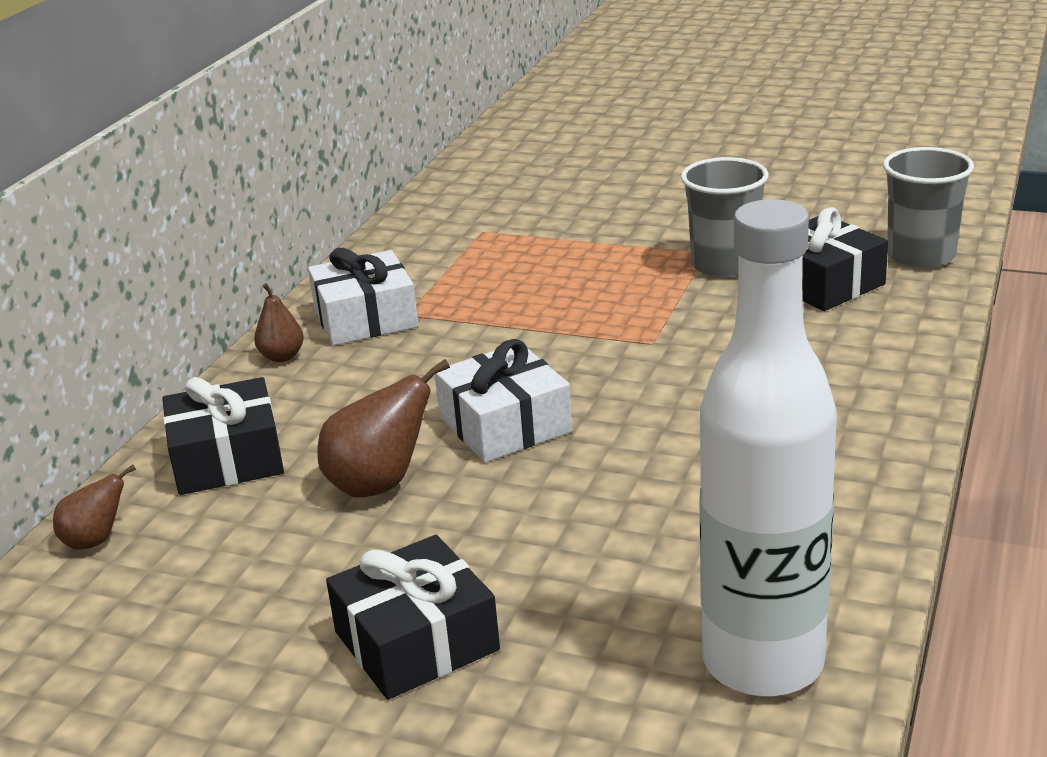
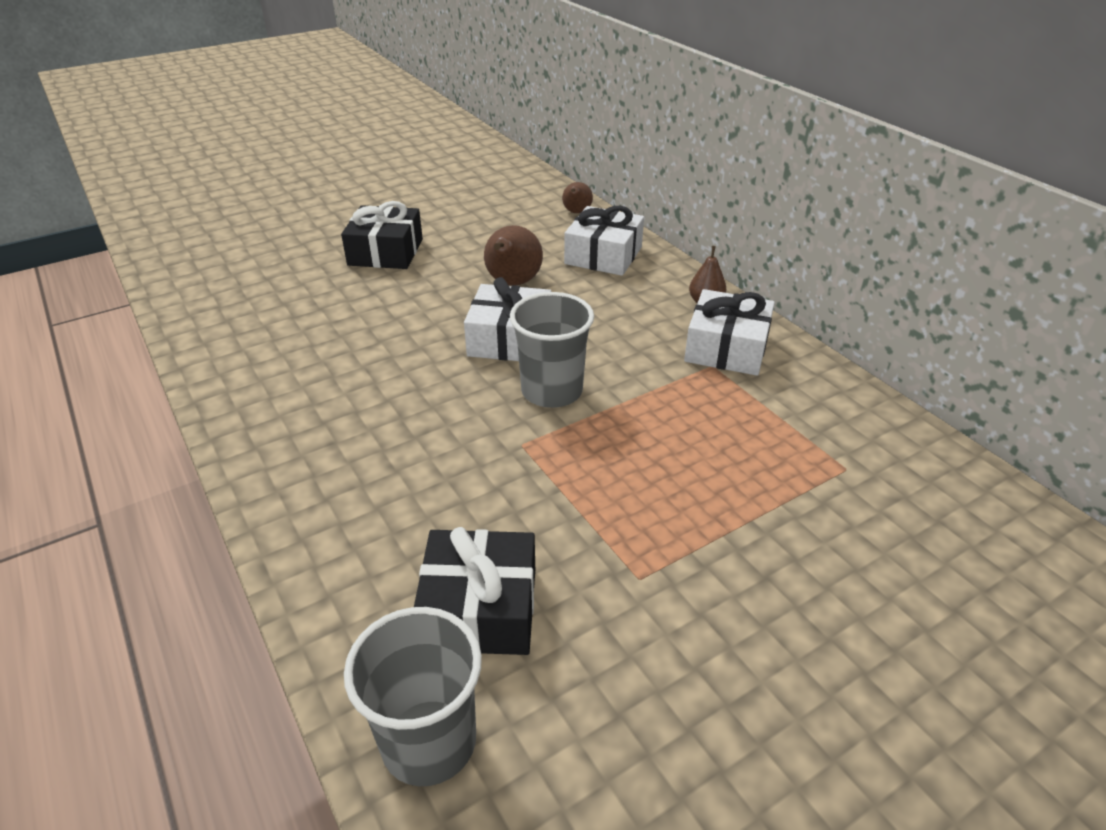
camera: 125 degrees right, 10 degrees up
(227, 458) = (603, 255): black gift -> white gift
(724, 265) = (597, 571): grey cup -> grey cup (552, 391)
(763, 662) = (225, 315): white bottle -> none

